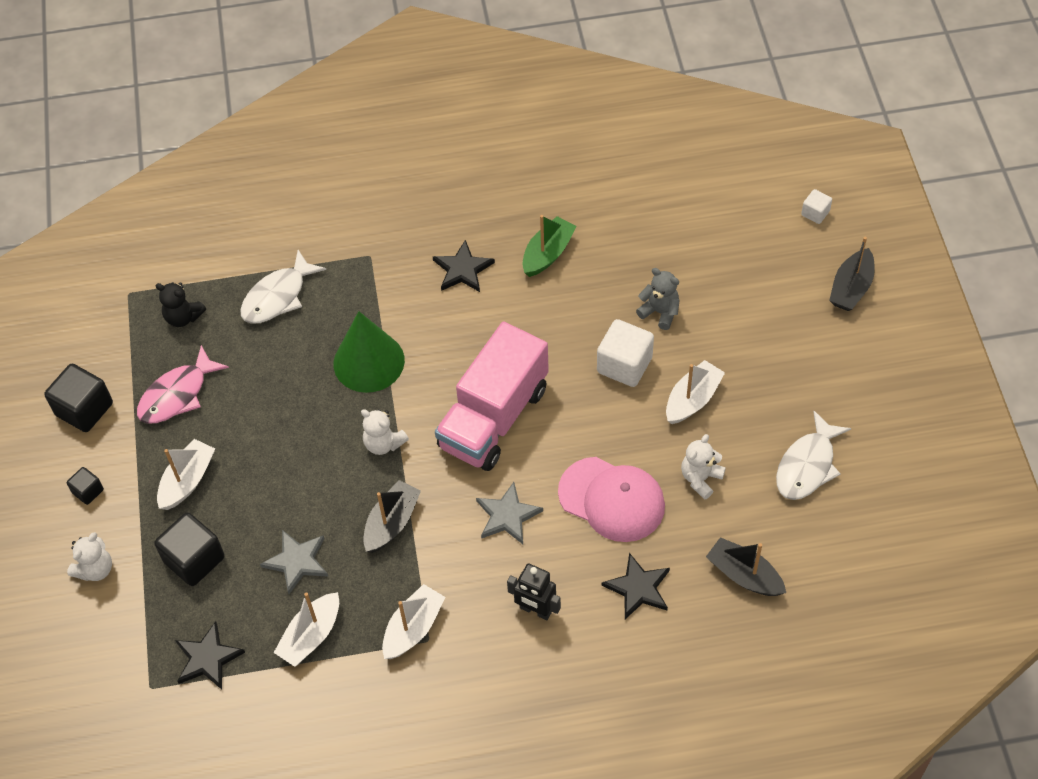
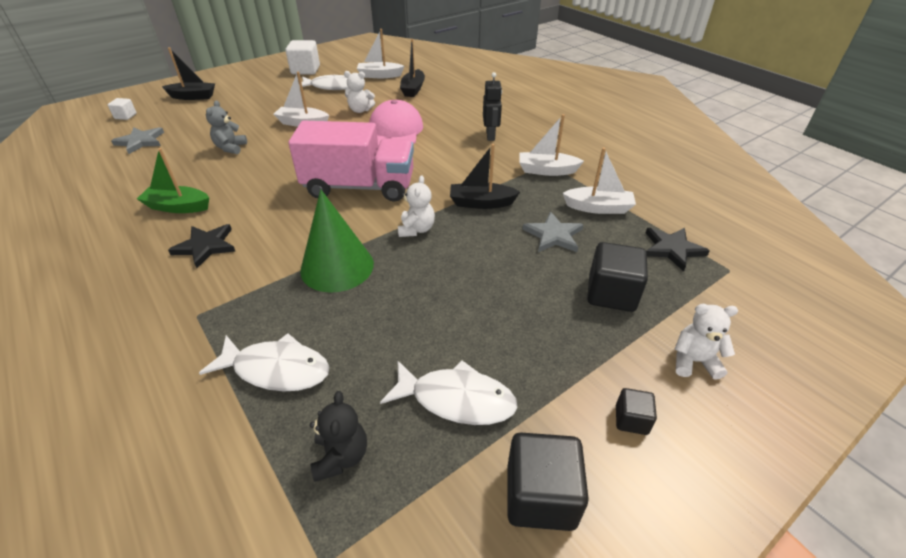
camera: 120 degrees left, 15 degrees down
(177, 395) = (456, 399): pink fish -> white fish
(187, 480) = (546, 336): white boat -> white boat (379, 75)
(507, 515) = (435, 160): grey star -> grey star (140, 141)
(624, 365) = (284, 150): white cube -> white cube (305, 70)
(638, 588) = (447, 112): black star -> none

